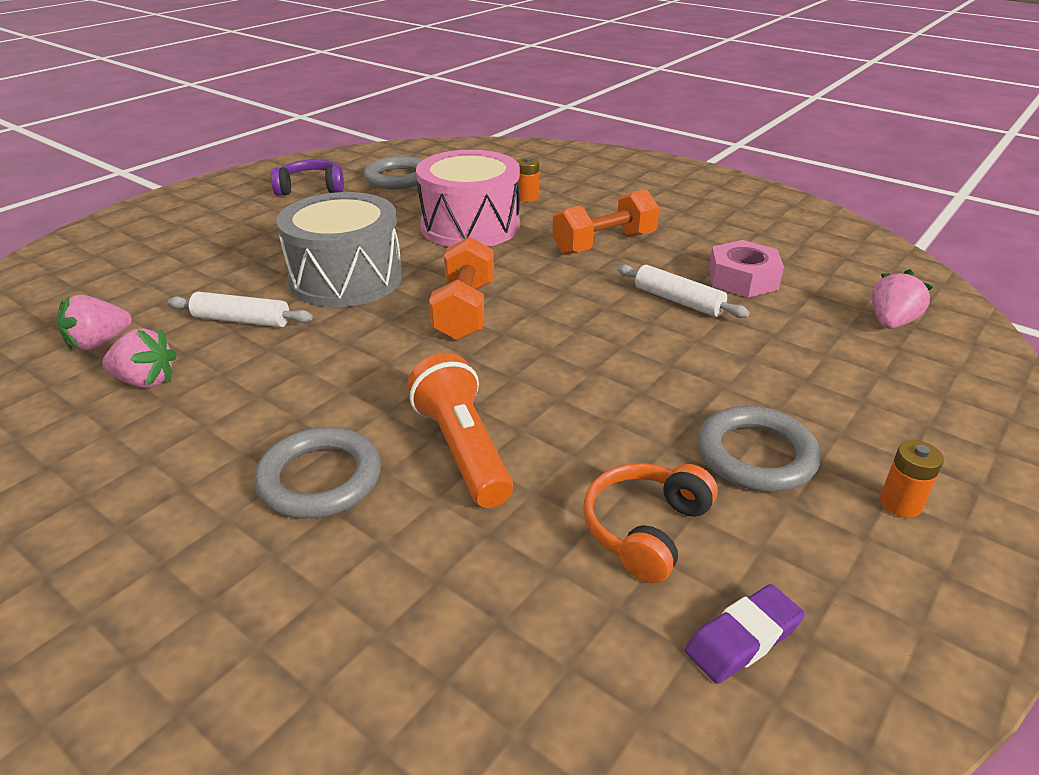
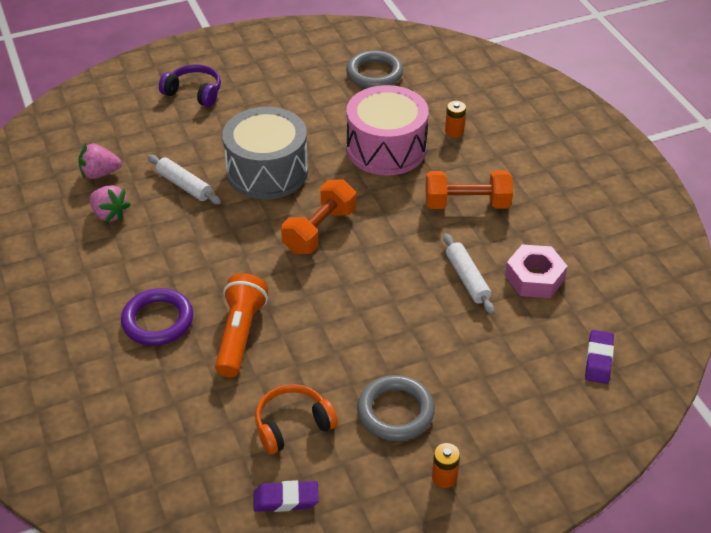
camera: 30 degrees right, 10 degrees up
(311, 188) = (304, 65): purple headphones -> purple headphones (194, 93)
(320, 479) = (158, 320): grey ring -> purple ring
(891, 322) = (598, 359): pink strawberry -> purple eraser

